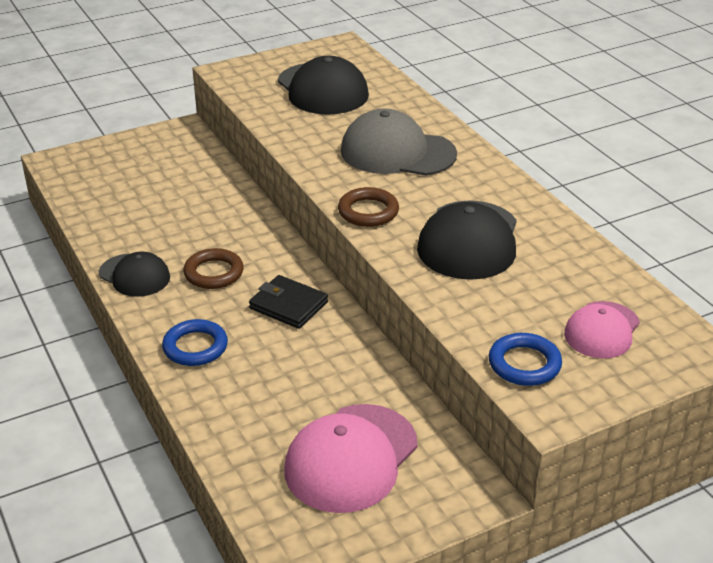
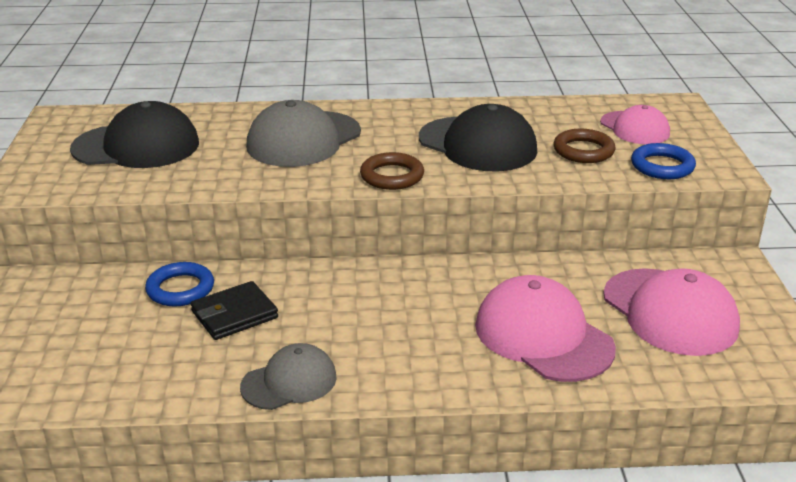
camera: 65 degrees left, 5 degrees down
(134, 275) = (289, 382): black cap -> grey cap
(195, 347) = (455, 365): blue ring -> blue ring (180, 289)
(214, 273) = (332, 325): brown ring -> brown ring (583, 151)
(263, 385) = (543, 336): none -> pink cap
(288, 305) = (425, 292): black wallet -> black wallet (234, 314)

